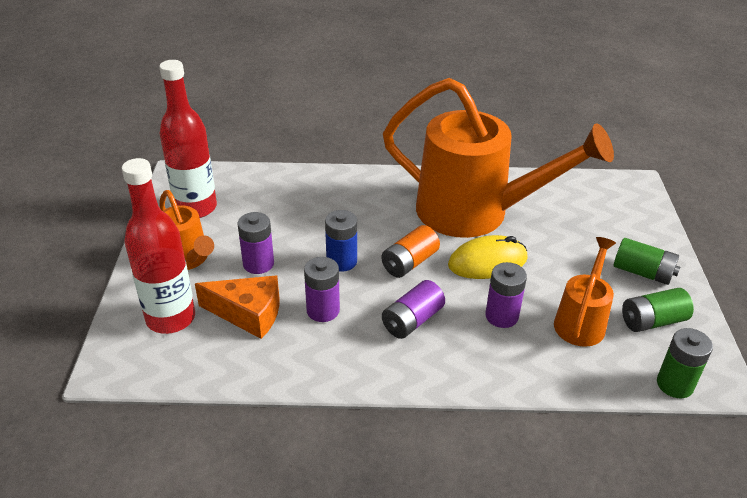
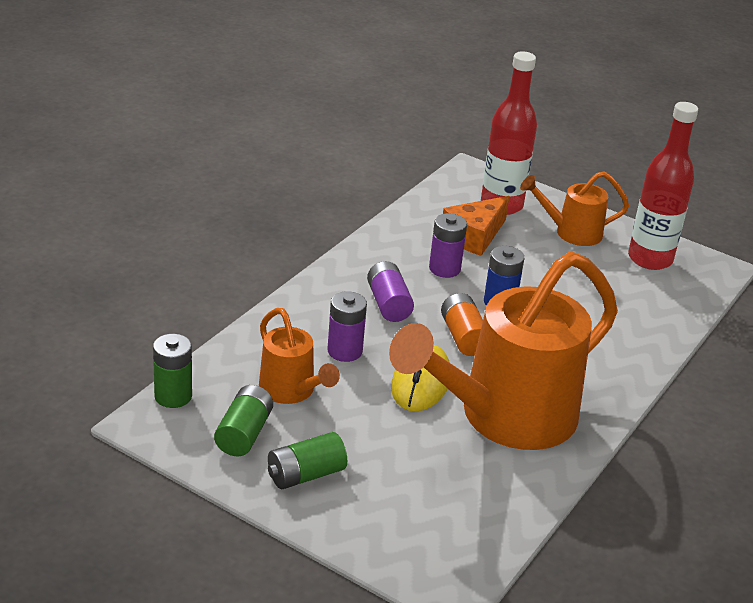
camera: 120 degrees right, 5 degrees down
(258, 264) = (535, 261): purple battery -> none

